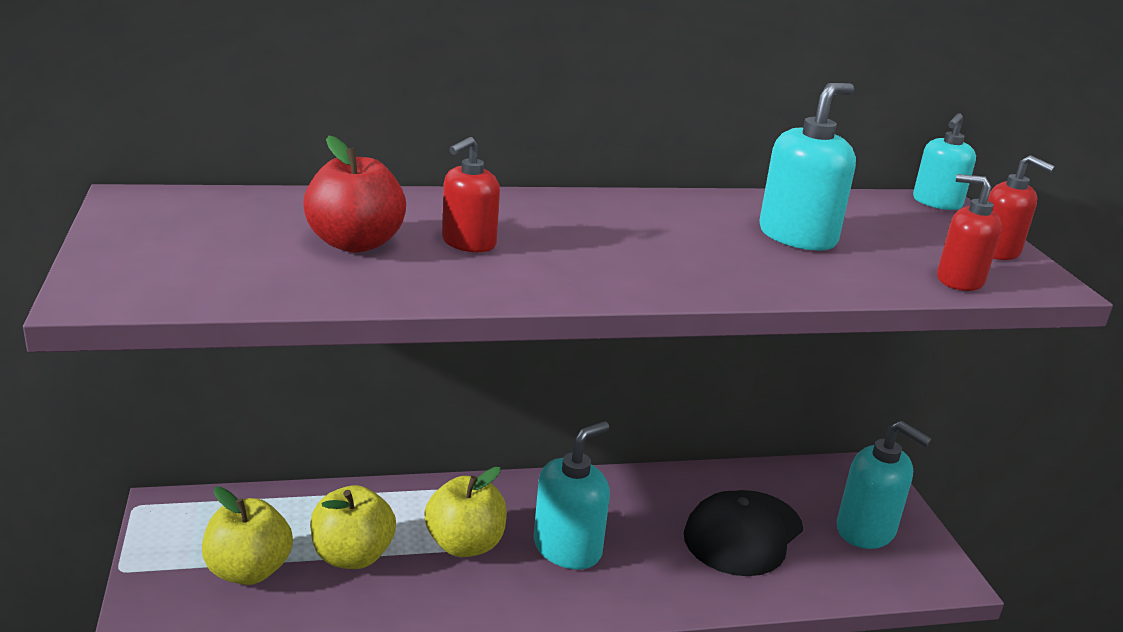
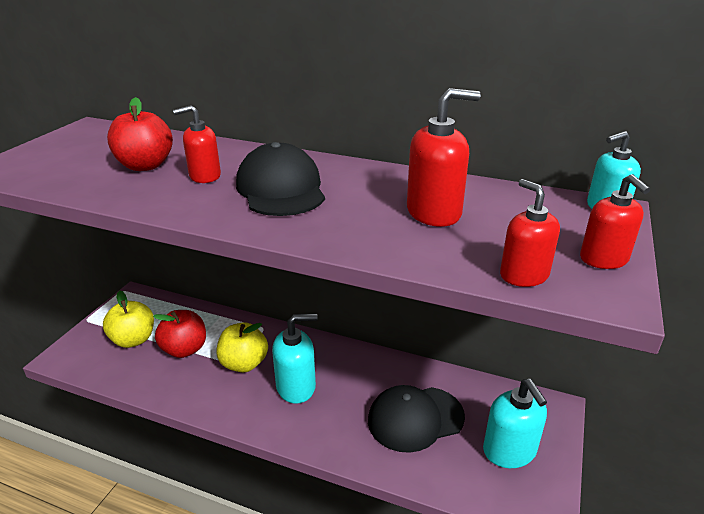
camera: 35 degrees right, 5 degrees up
(352, 556) = (185, 349): yellow apple -> red apple
(594, 241) = (281, 189): none -> black cap
(797, 236) = (434, 212): turquoise soap dispenser -> red soap dispenser

